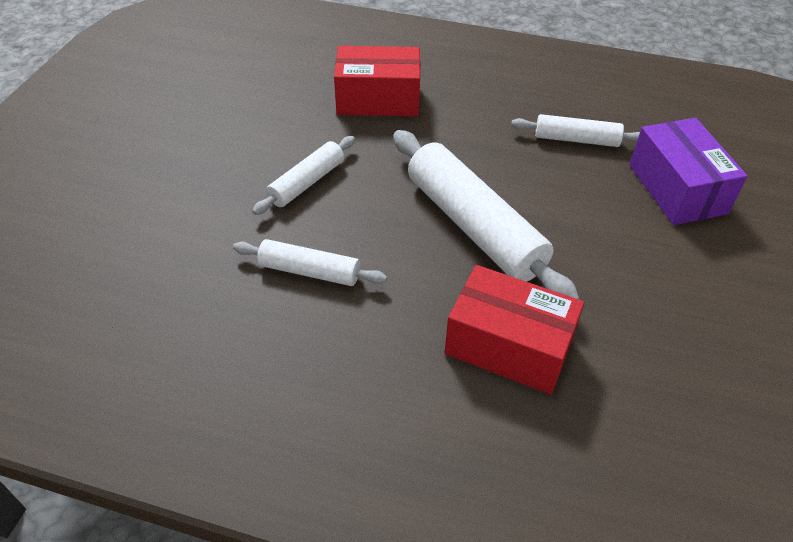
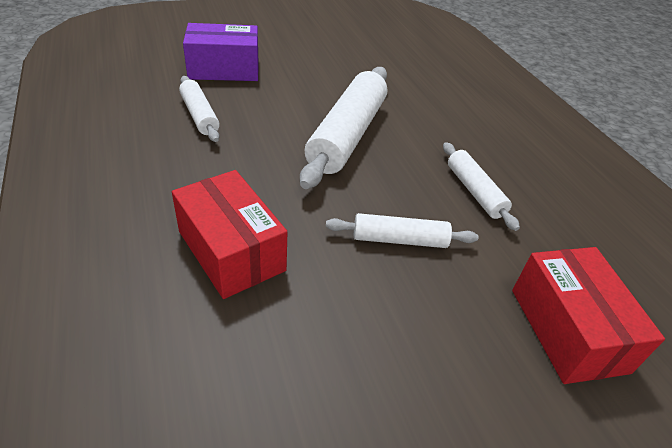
camera: 130 degrees left, 5 degrees down
(508, 346) = (421, 99): red box -> red box (567, 330)
(677, 189) = (224, 69): purple box -> purple box turned 45 degrees clockwise

